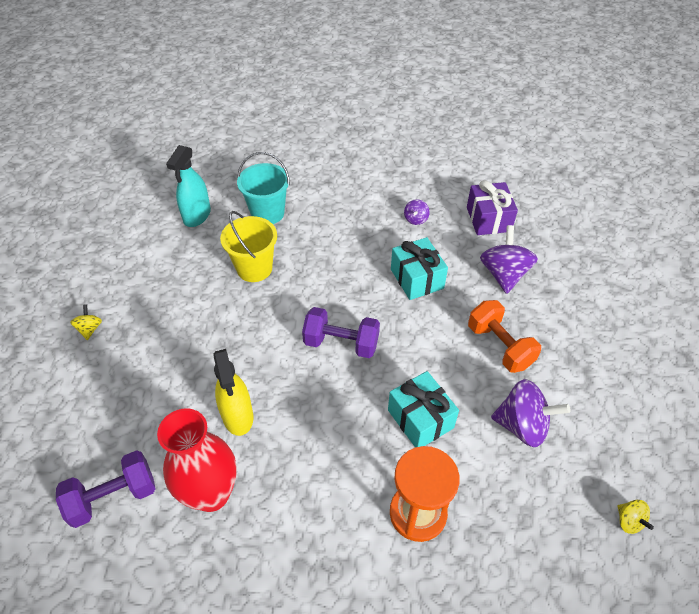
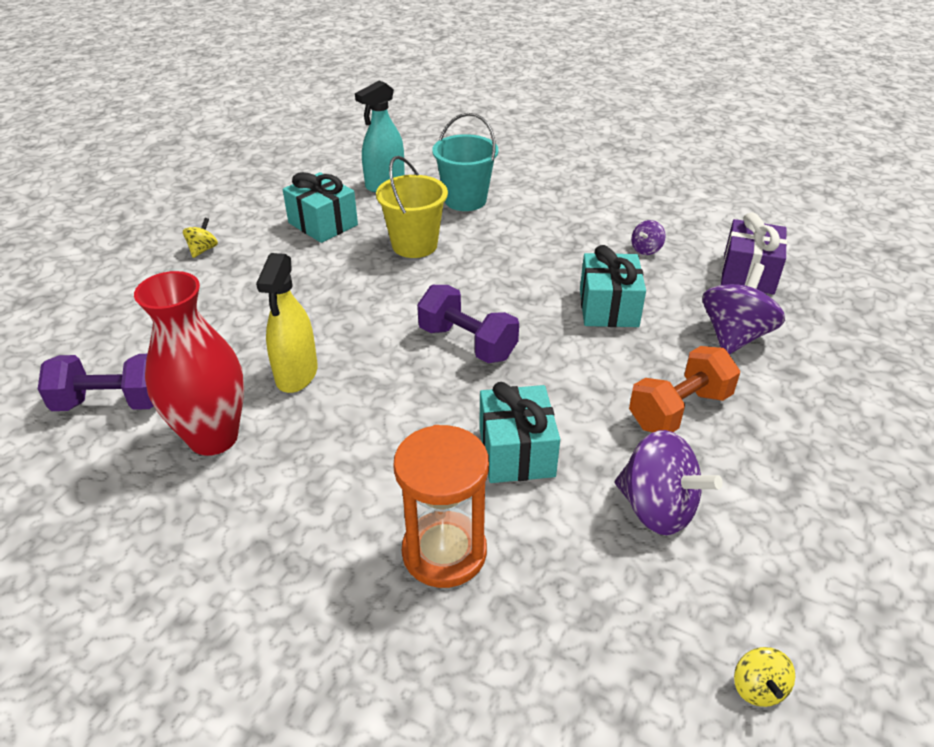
camera: 25 degrees right, 10 degrees down
(172, 271) = (323, 224): none -> turquoise gift
(499, 346) = (679, 410): orange dumbbell -> orange dumbbell turned 60 degrees clockwise

